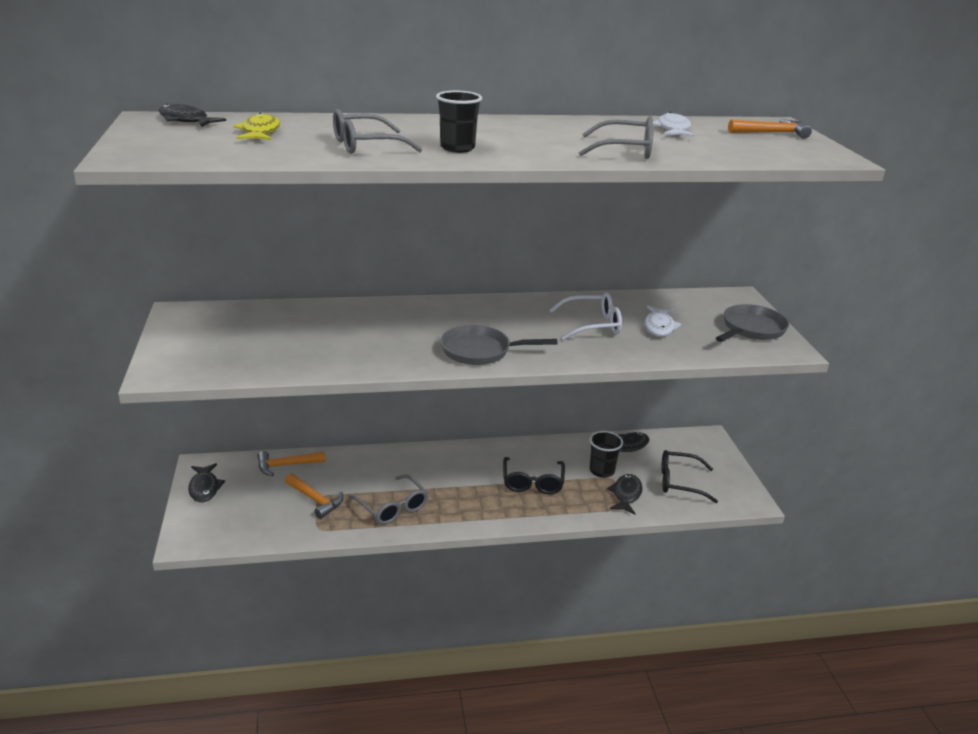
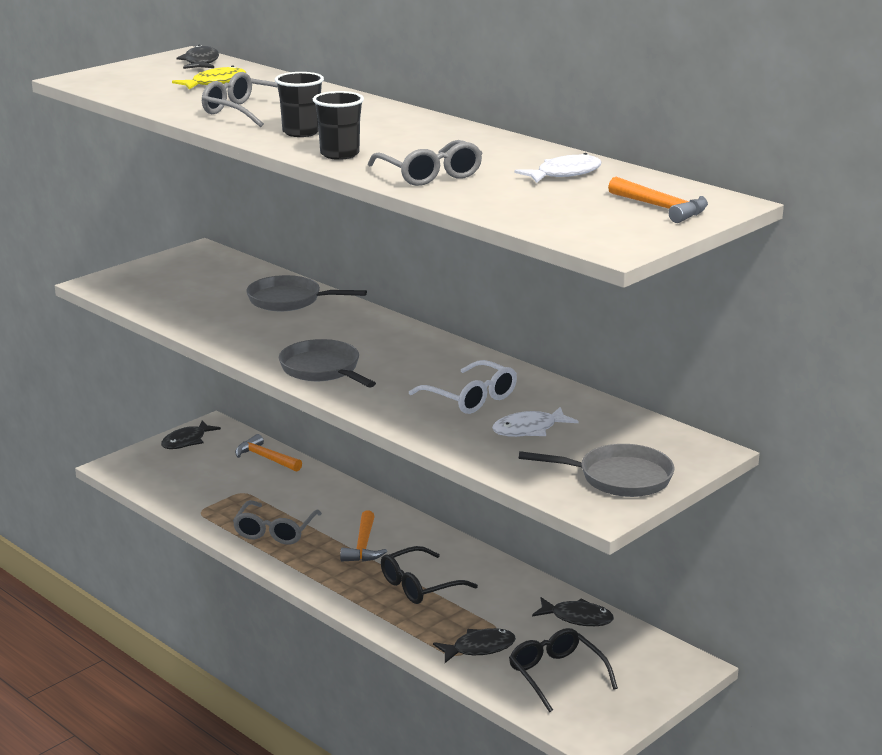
camera: 55 degrees right, 5 degrees down
(315, 500) = (236, 492): orange hammer -> orange hammer (363, 546)
(339, 318) = (289, 300): none -> grey pan
(602, 471) = (502, 618): black cup -> black cup (339, 154)

